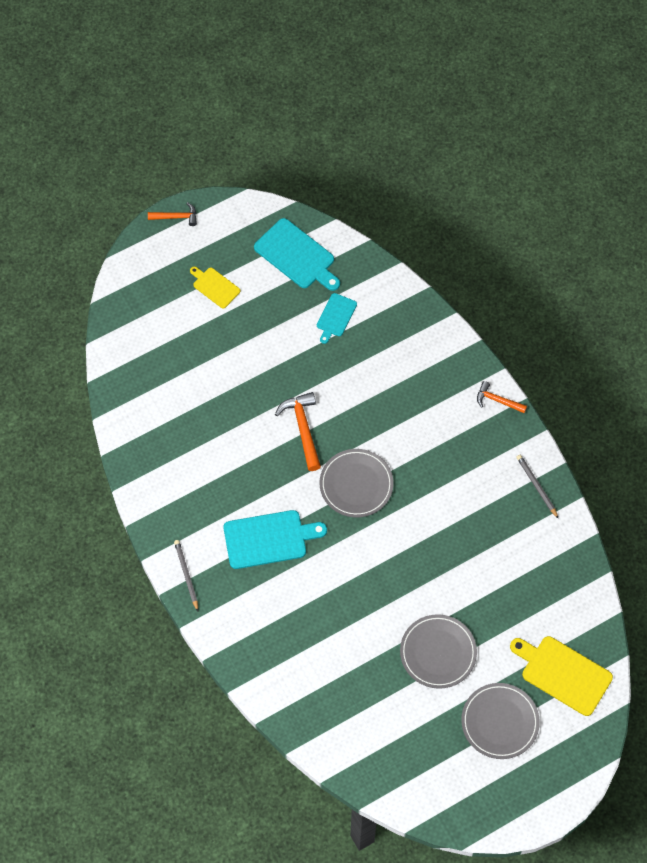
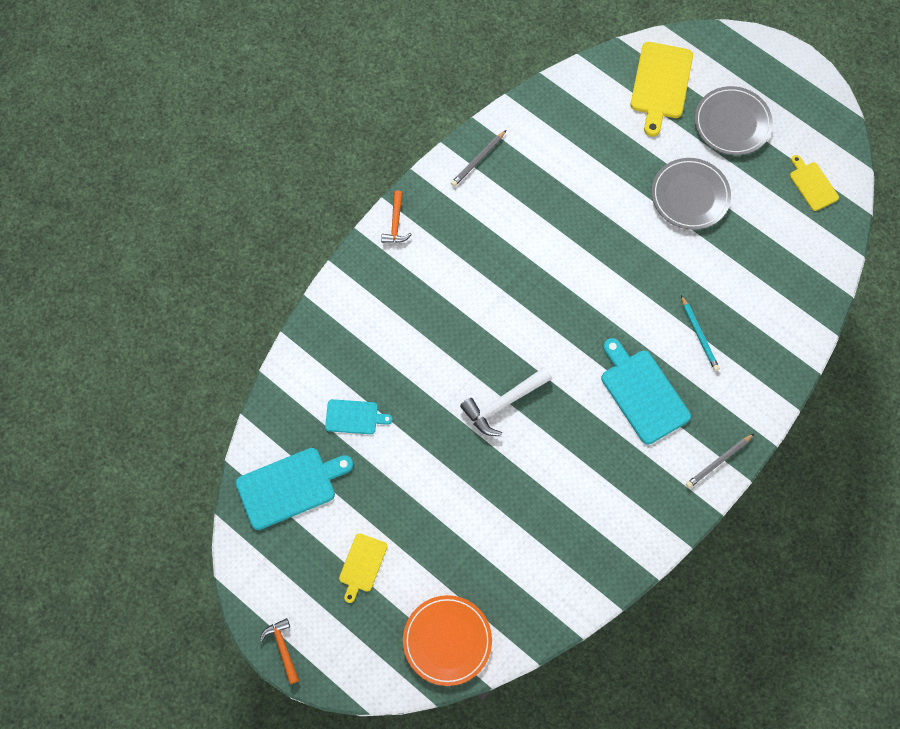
camera: 110 degrees left, 5 degrees up
(133, 326) = (447, 641): none -> orange plate
(297, 256) = (290, 487): turquoise cutting board -> turquoise cutting board turned 45 degrees clockwise
(302, 605) = (699, 335): none -> turquoise pencil
(303, 429) = (503, 403): orange hammer -> white hammer
(356, 484) = (546, 328): grey plate -> none
(410, 767) = (812, 184): none -> yellow cutting board

